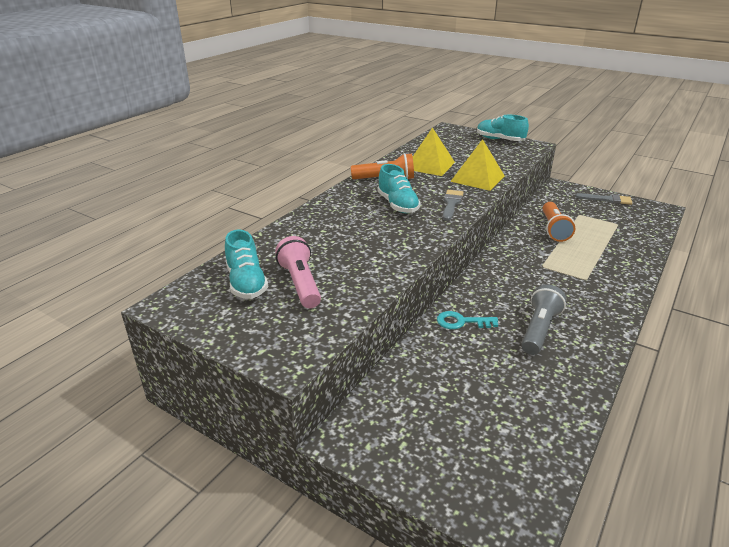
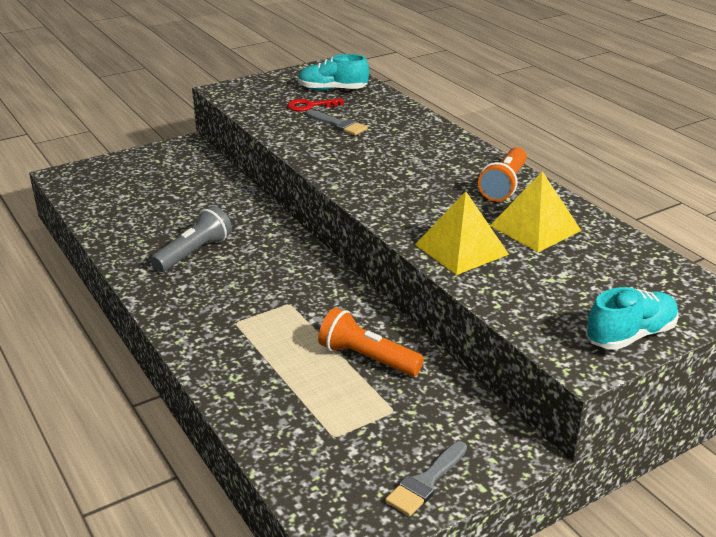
camera: 115 degrees right, 0 degrees up
(300, 283) = (311, 106): pink flashlight -> red key
(397, 205) = (421, 175): turquoise shoe -> none
(451, 204) = (397, 206): grey brush -> grey brush (338, 124)
(462, 322) = (247, 218): turquoise key -> none
(539, 329) = (194, 252): grey flashlight -> grey flashlight turned 105 degrees counterclockwise

